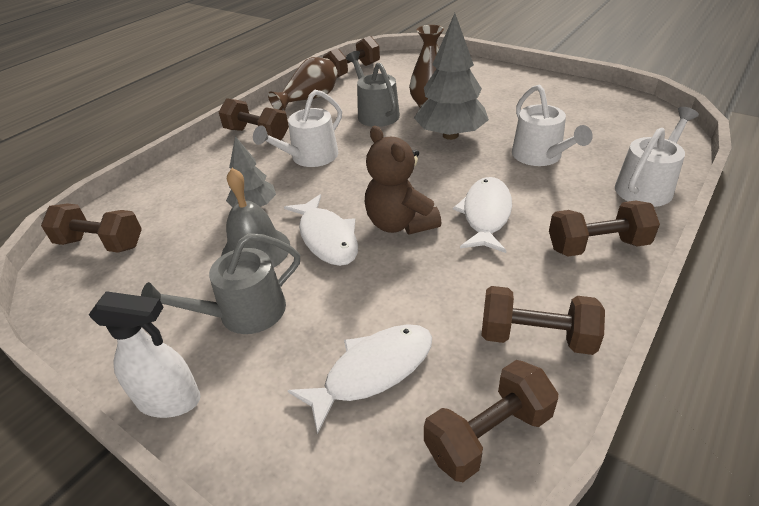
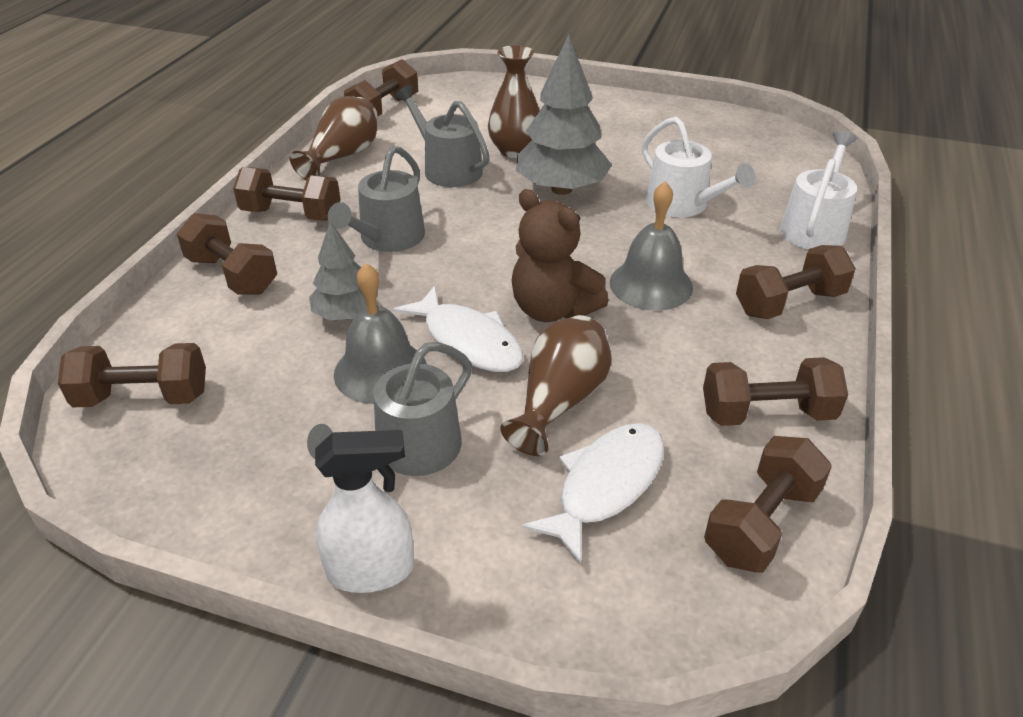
camera: 20 degrees left, 0 degrees up
(199, 170) = (232, 275): none -> brown dumbbell
(310, 157) = (388, 238): white watering can -> grey watering can
(370, 295) = (559, 401): none -> brown vase
(486, 215) = (651, 284): white fish -> grey bell

